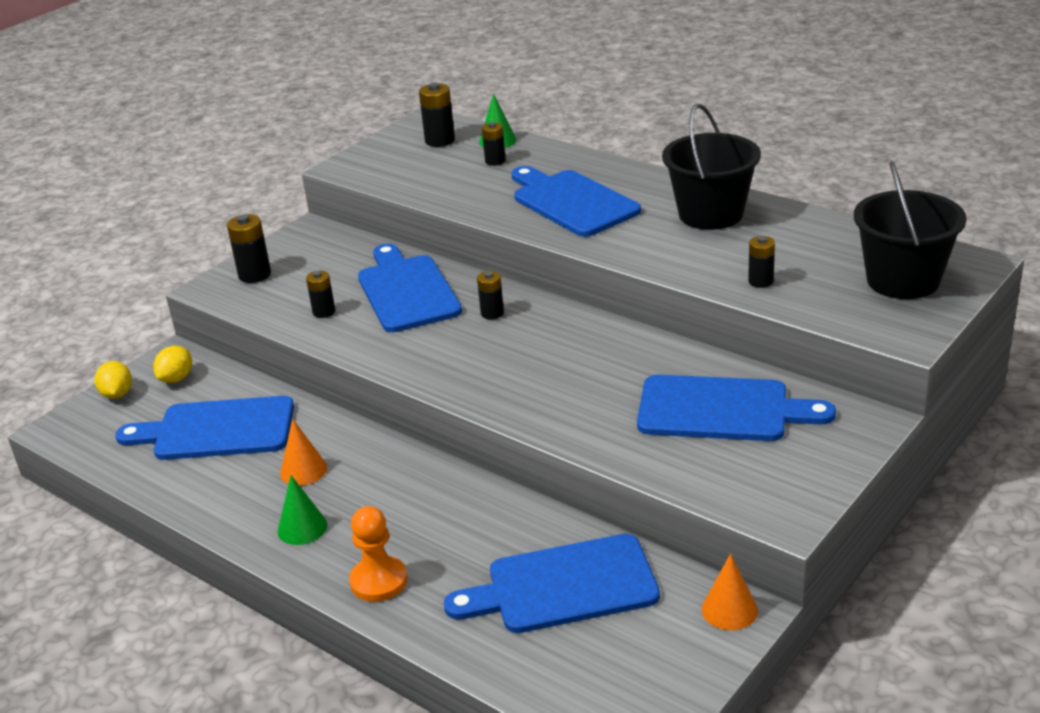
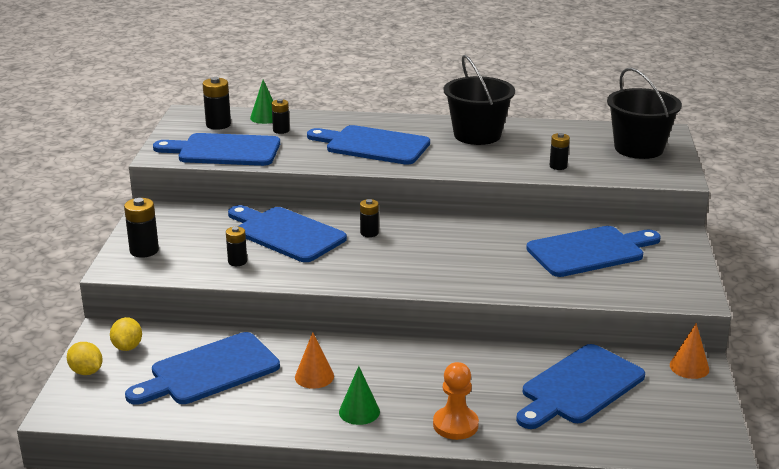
camera: 35 degrees left, 5 degrees down
(409, 174) = (224, 150): none -> blue cutting board

